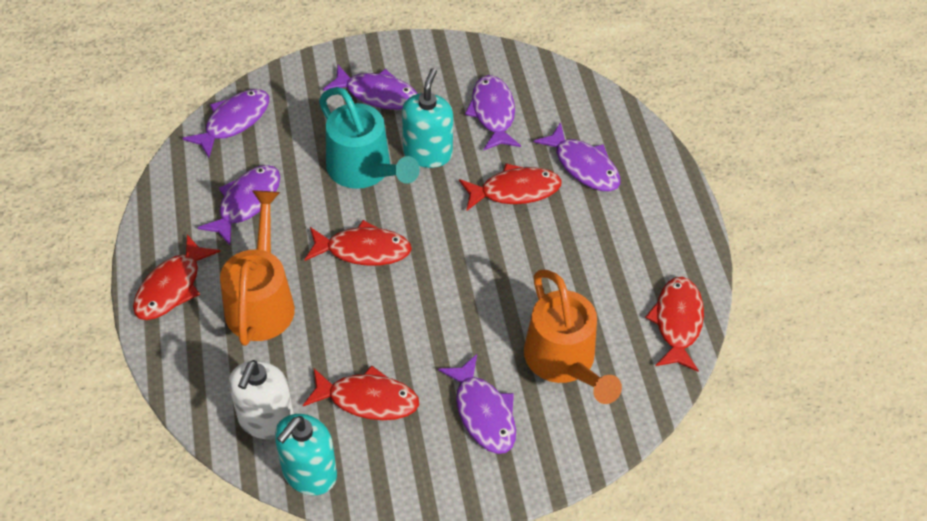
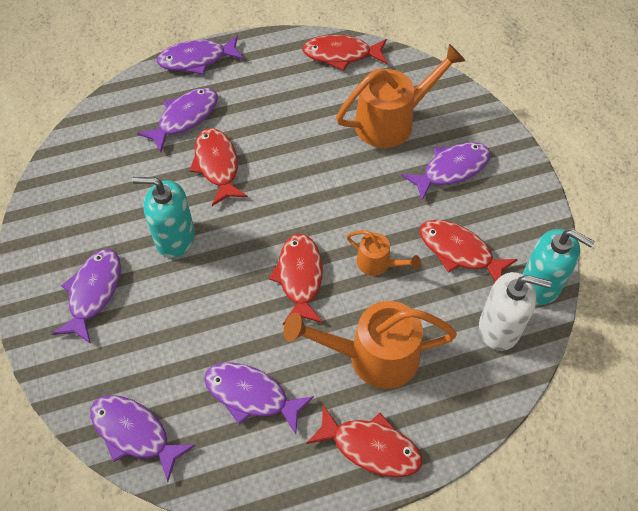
camera: 95 degrees left, 5 degrees up
(365, 171) = (200, 289): turquoise watering can -> none
(366, 320) = (378, 263): none -> orange watering can
(368, 399) = (459, 251): red fish -> red fish turned 60 degrees counterclockwise
(493, 113) = (120, 189): purple fish -> purple fish (196, 60)

